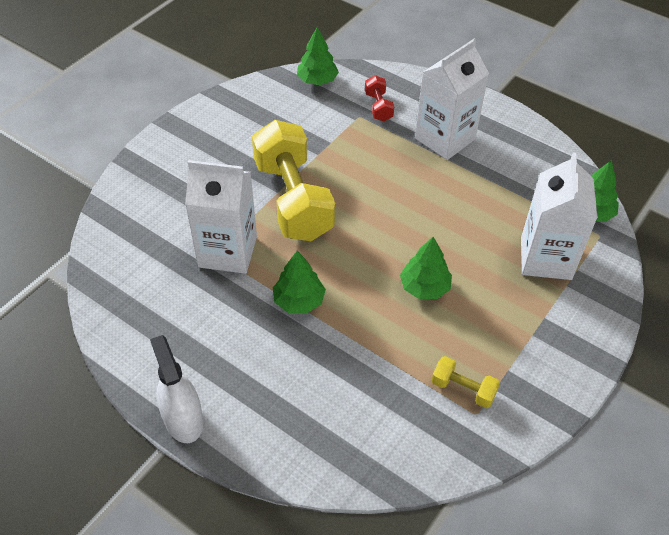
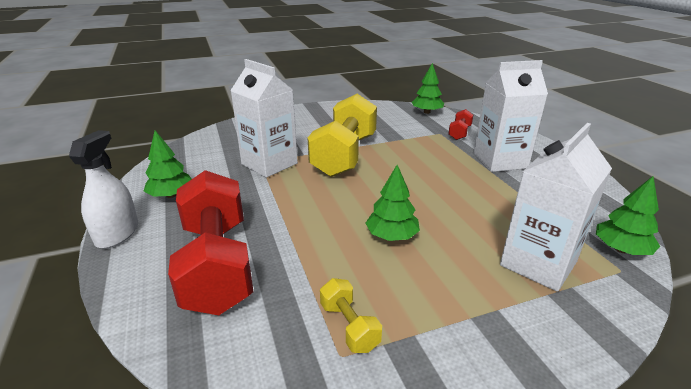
camera: 35 degrees right, 20 degrees down
(299, 301) = (282, 204): green tree -> green tree (171, 195)
(314, 396) = (217, 264): none -> red dumbbell

